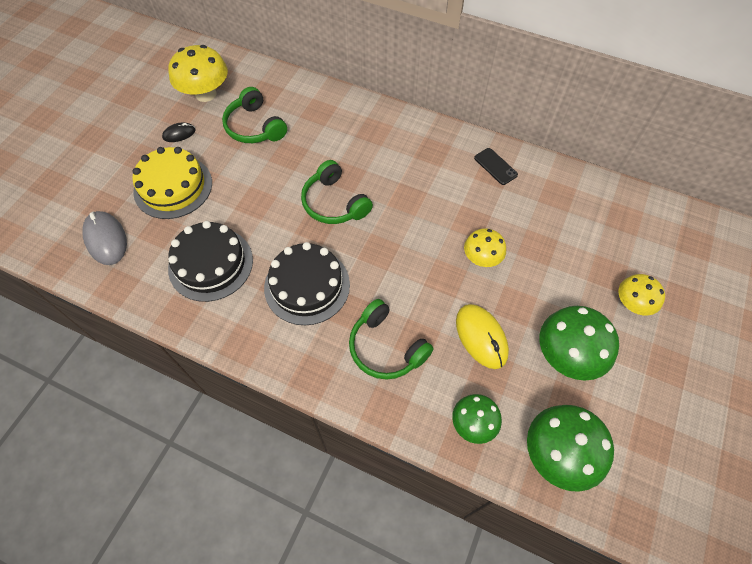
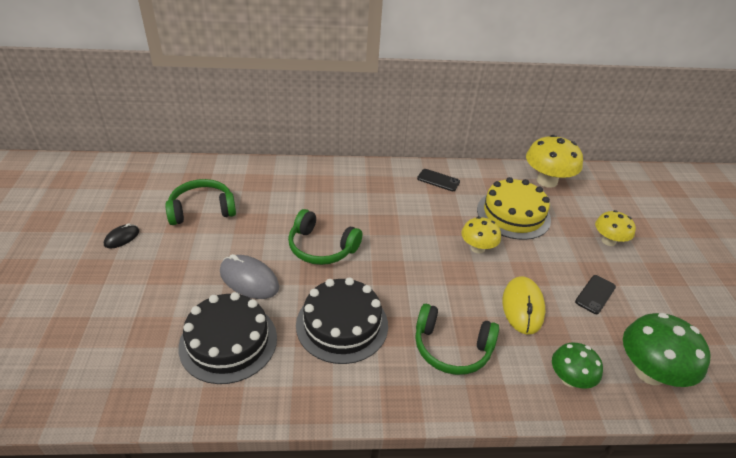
camera: 30 degrees left, 20 degrees down
(106, 239) = (86, 362): grey mouse -> grey mouse (249, 279)
(173, 187) = (142, 286): yellow cake -> yellow cake (513, 214)
(205, 94) = (132, 197): yellow mushroom -> yellow mushroom (547, 181)
(255, 127) = (202, 210): green headphones -> green headphones turned 135 degrees clockwise
(481, 337) = (522, 307): yellow mouse -> yellow mouse turned 60 degrees clockwise
(567, 355) = (595, 294): green mushroom -> black phone

